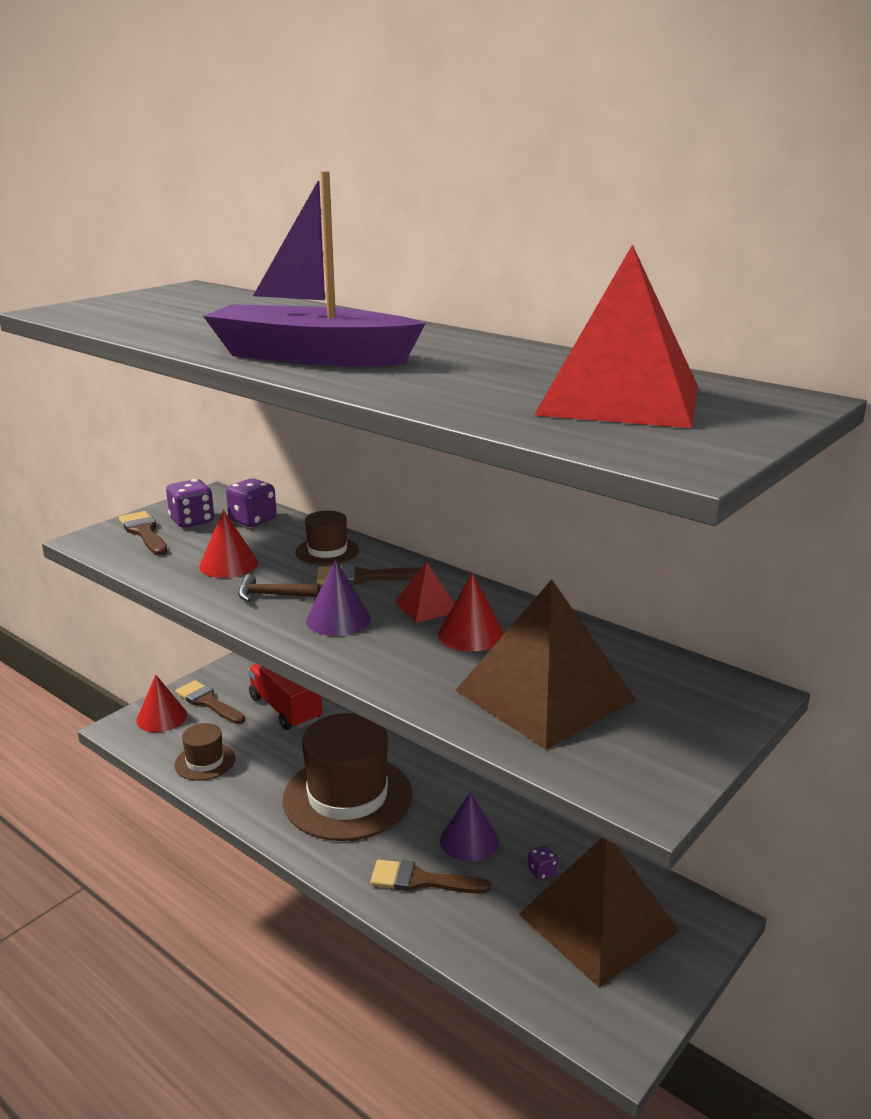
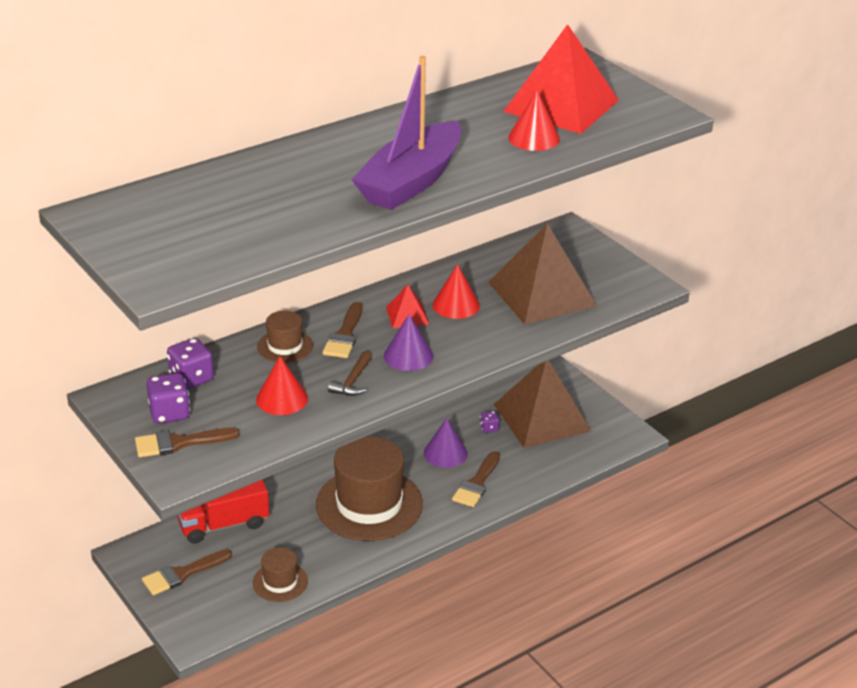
camera: 75 degrees left, 10 degrees up
(161, 717) = (191, 607): red cone -> red cone (533, 138)

